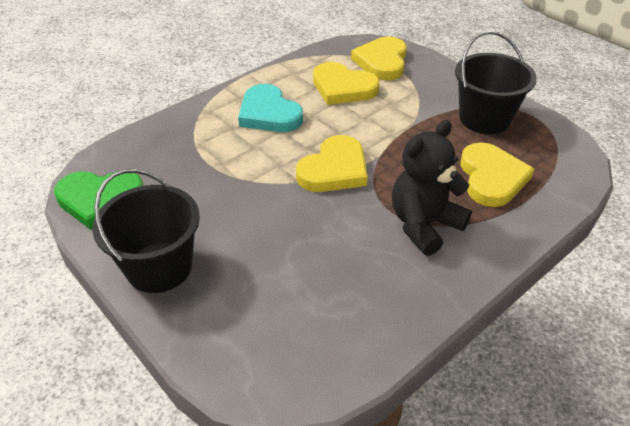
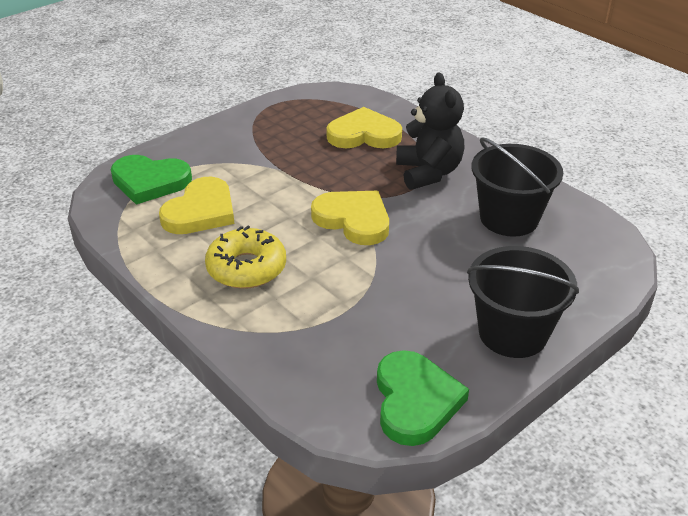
camera: 90 degrees left, 5 degrees down
(269, 113) = (246, 268): turquoise heart -> yellow donut
(382, 62) = (150, 182): yellow heart -> green heart
(424, 225) = (428, 173): black teddy bear -> black teddy bear turned 150 degrees counterclockwise
(484, 119) = (274, 128): black bucket -> black bucket (509, 218)

